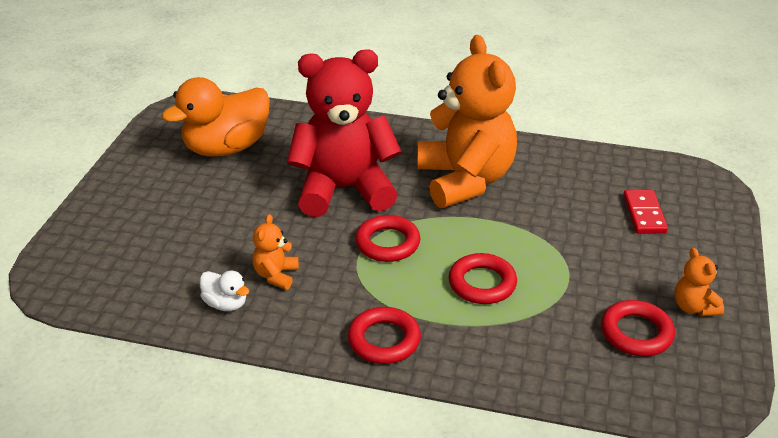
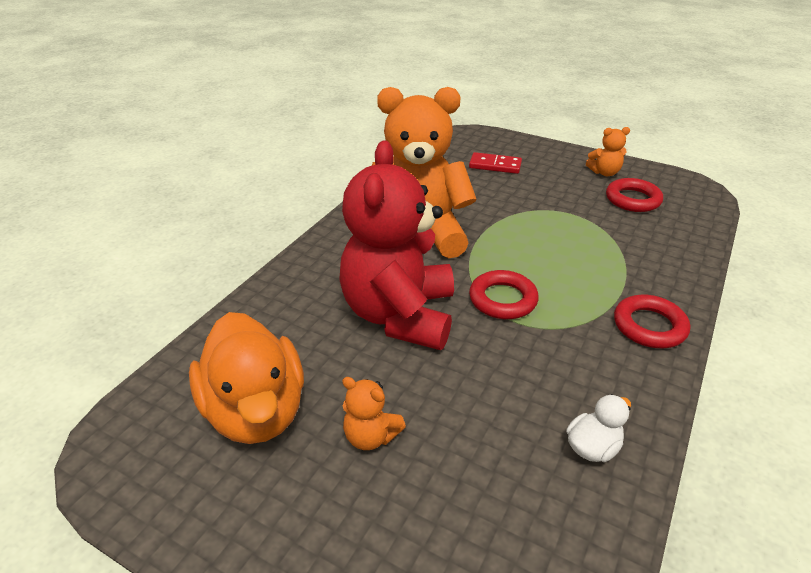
camera: 75 degrees left, 0 degrees up
(276, 275) = (543, 393): orange teddy bear -> orange teddy bear (371, 436)
(482, 283) = (571, 255): red ring -> none

